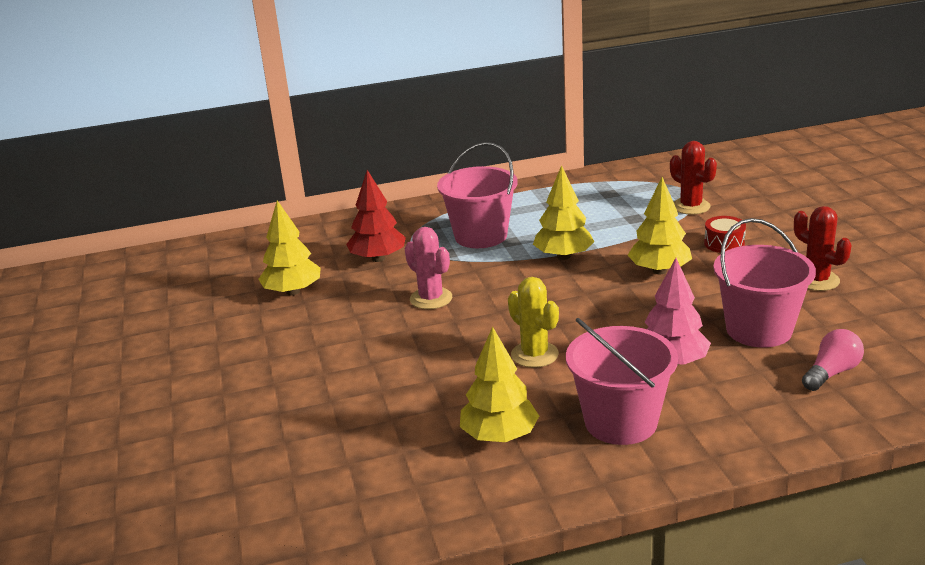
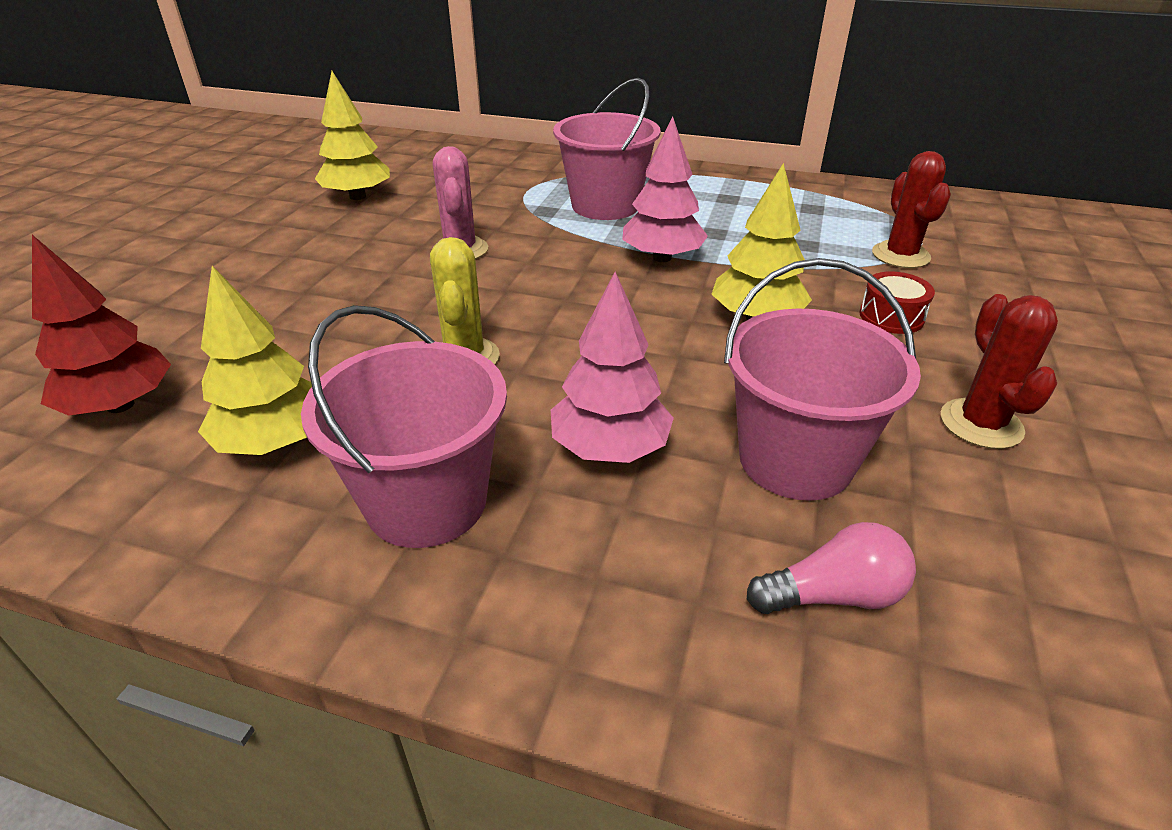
camera: 30 degrees right, 10 degrees up
(378, 258) = (476, 193): red tree -> red tree (120, 405)
(563, 256) = (662, 258): yellow tree -> pink tree

